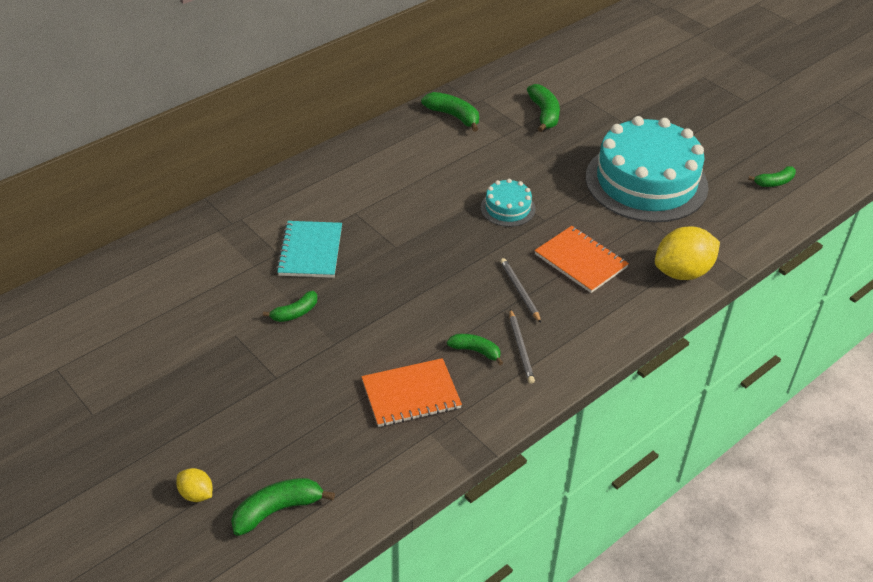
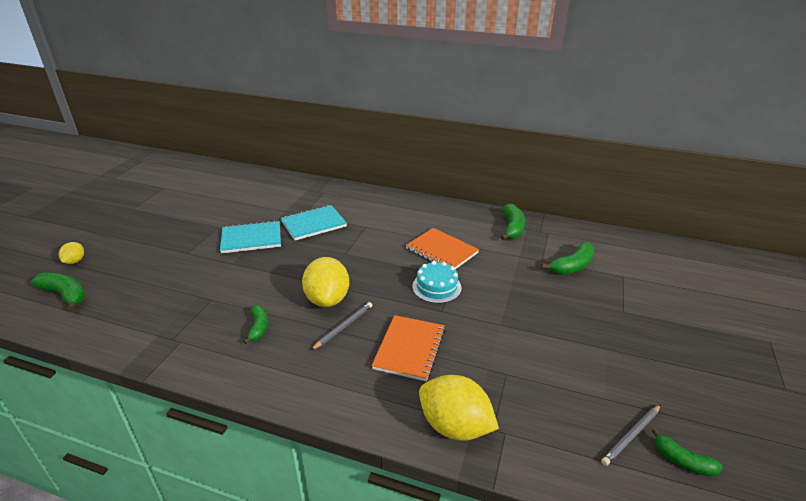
camera: 60 degrees right, 10 degrees down
(295, 313) = (251, 239): green banana -> turquoise notebook
(411, 394) = (195, 312): orange notebook -> orange notebook (442, 251)
(468, 288) = (327, 299): none -> yellow lemon
(521, 348) = (276, 350): grey pencil -> grey pencil (631, 436)
(646, 182) = (559, 354): turquoise cake -> none

